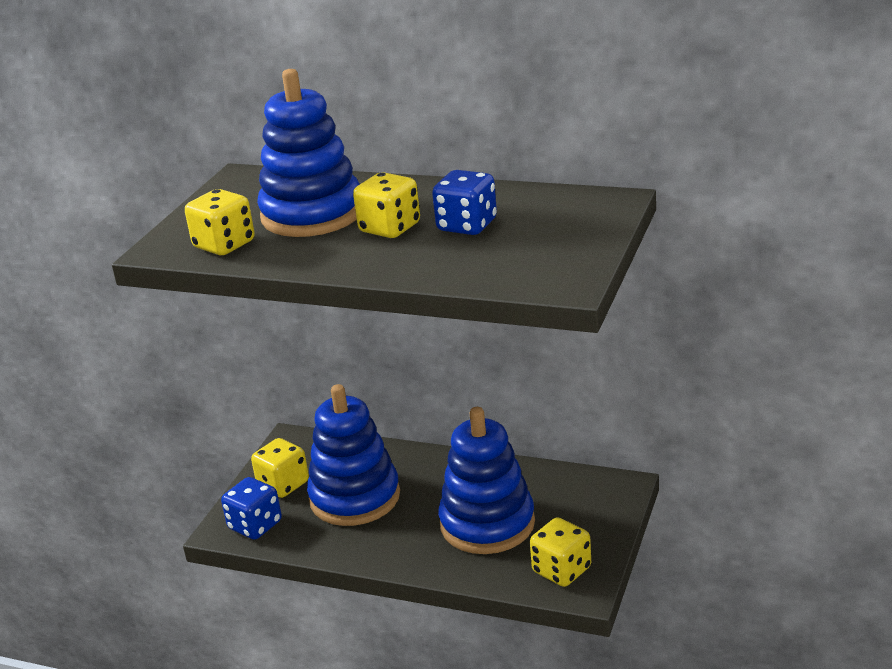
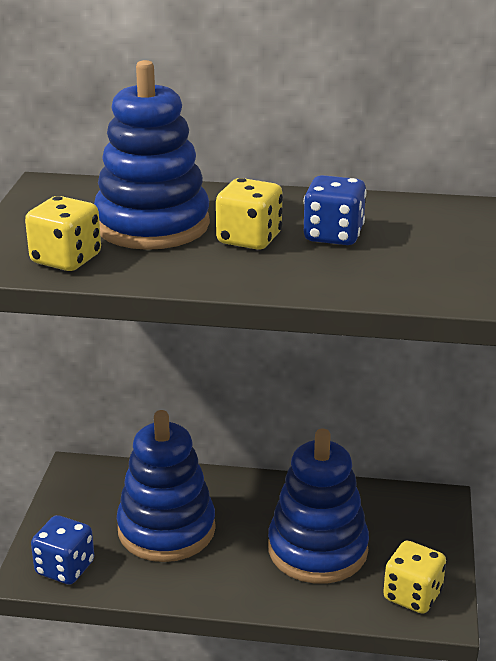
camera: 15 degrees left, 0 degrees up
(283, 484) = (83, 519): yellow dice -> none

